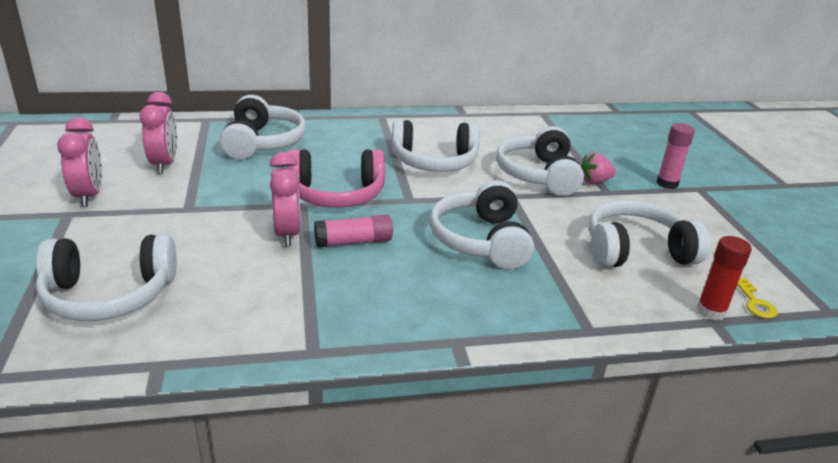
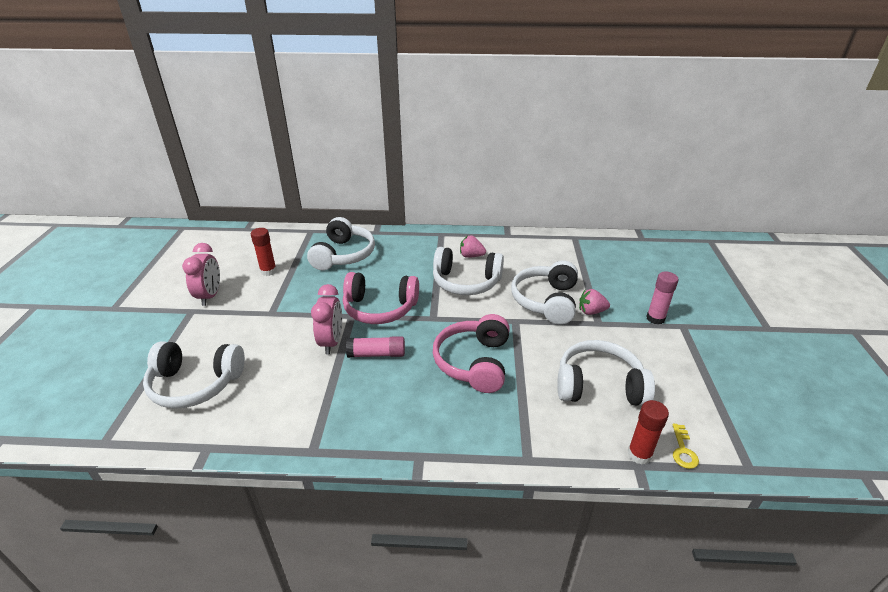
camera: 15 degrees right, 5 degrees up
(164, 164) = (268, 271): pink clock -> red glue stick
(428, 136) = (471, 256): none -> pink strawberry
(481, 240) = (474, 362): white headphones -> pink headphones

